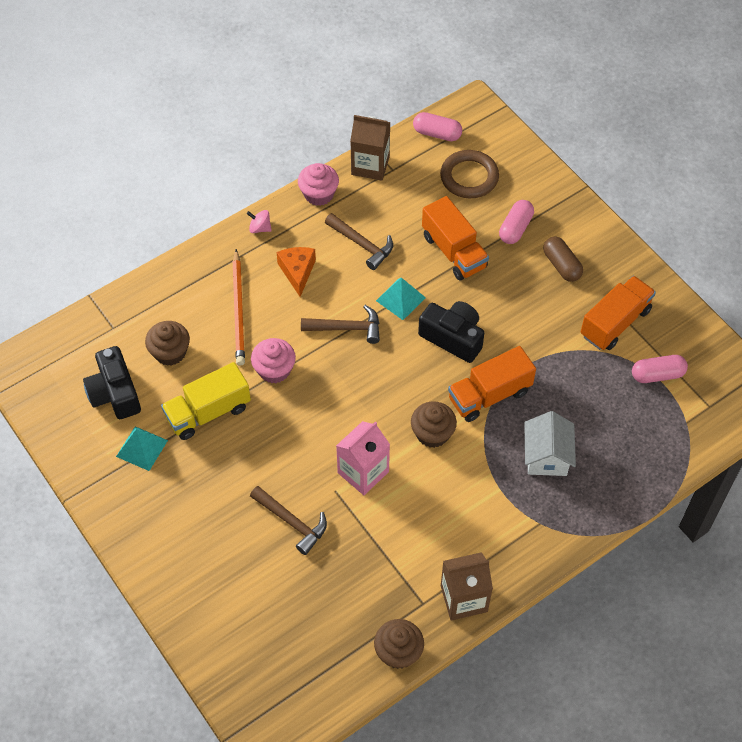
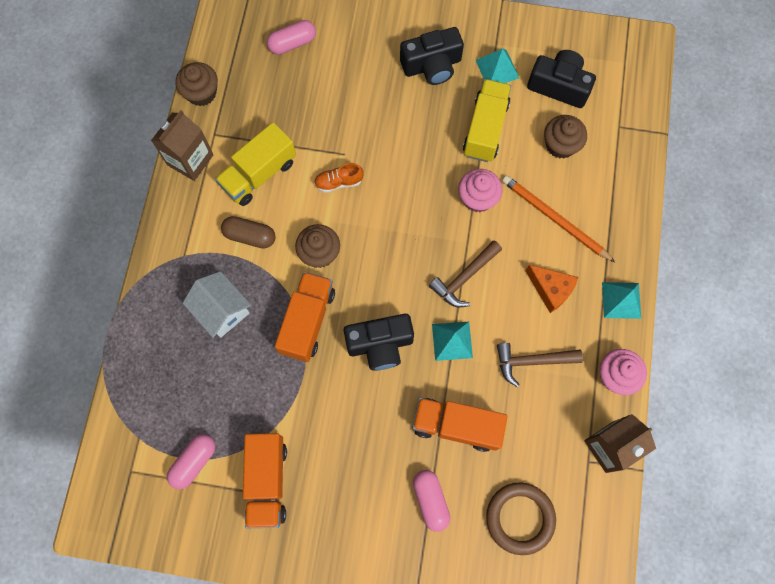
camera: 135 degrees right, 15 degrees up
(187, 498) = (432, 65): none -> black camera
(260, 228) = (621, 300): pink spinning top -> turquoise pyramid
(292, 522) = (349, 109): brown hammer -> none
(363, 472) = (338, 182): pink carton -> orange shoe
(419, 535) = (259, 174): none -> yellow truck
(437, 133) = (594, 540): pink capsule -> pink capsule (292, 43)
(561, 265) = (359, 498): brown capsule -> brown capsule (250, 236)

